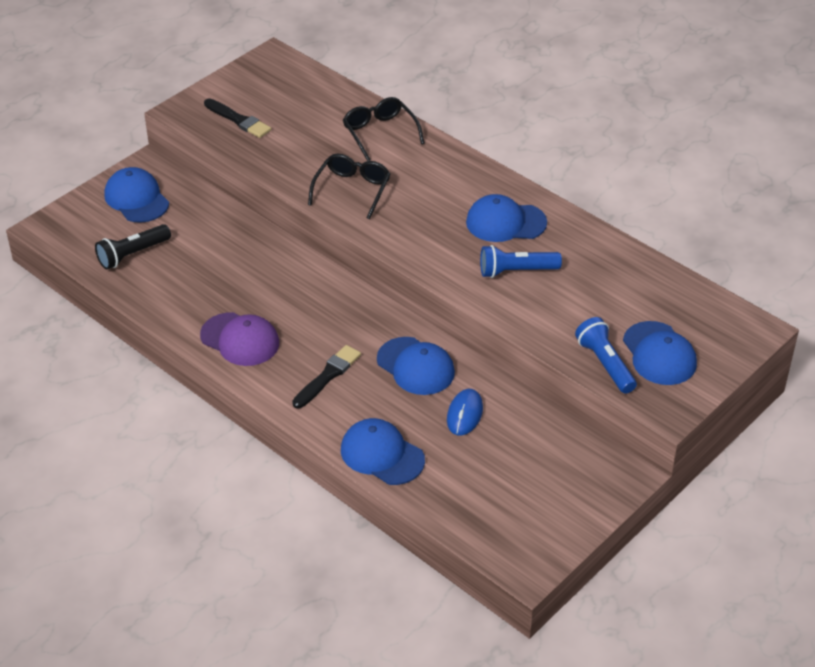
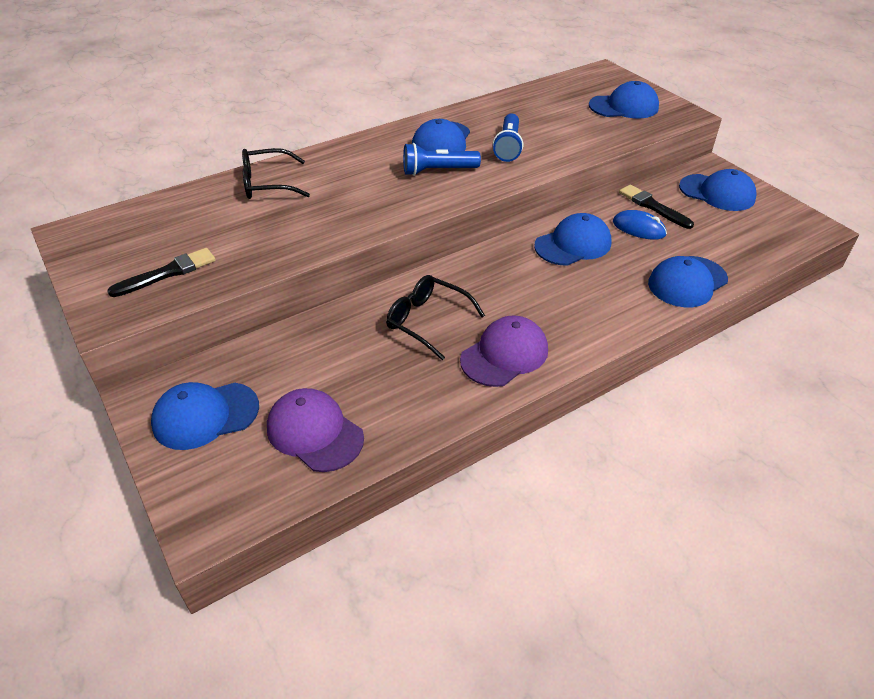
camera: 75 degrees left, 0 degrees up
(132, 254) = (314, 432): black flashlight -> purple cap
(328, 376) = (575, 299): black brush -> black brush (653, 206)
(352, 190) = (347, 213): black glasses -> black glasses (427, 321)
(567, 479) = (717, 193): none -> blue cap
(605, 364) = (632, 128): blue flashlight -> blue flashlight (438, 171)

